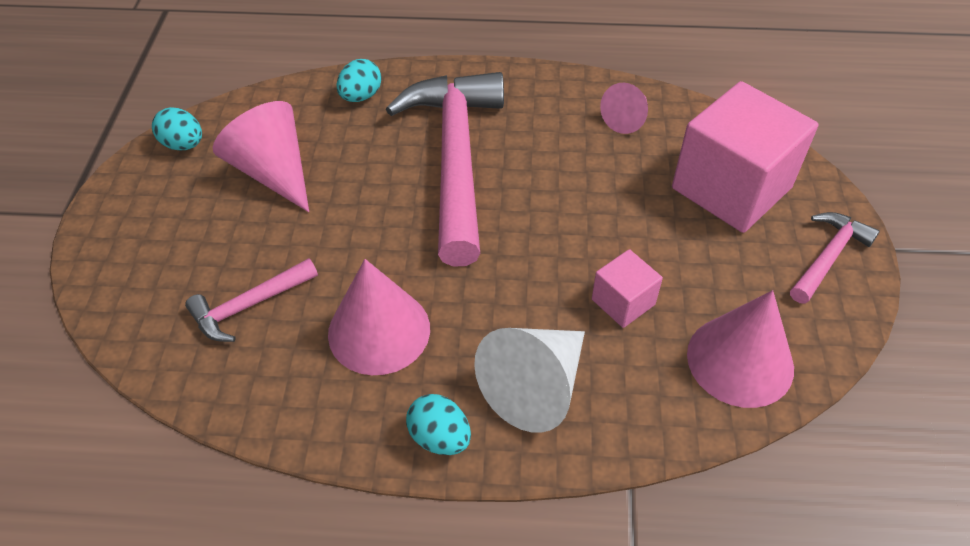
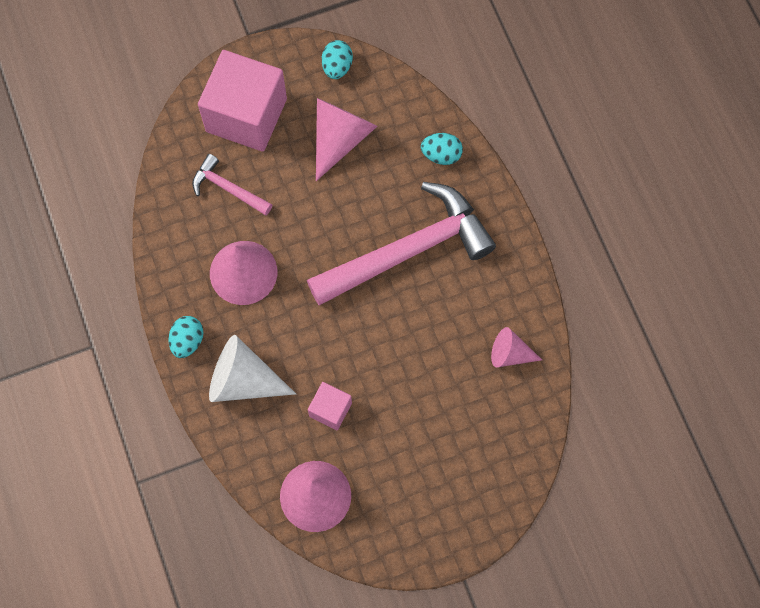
camera: 65 degrees right, 20 degrees up
(731, 188) = (470, 451): pink cube -> pink cube (246, 115)
(828, 256) = (431, 534): pink hammer -> none

